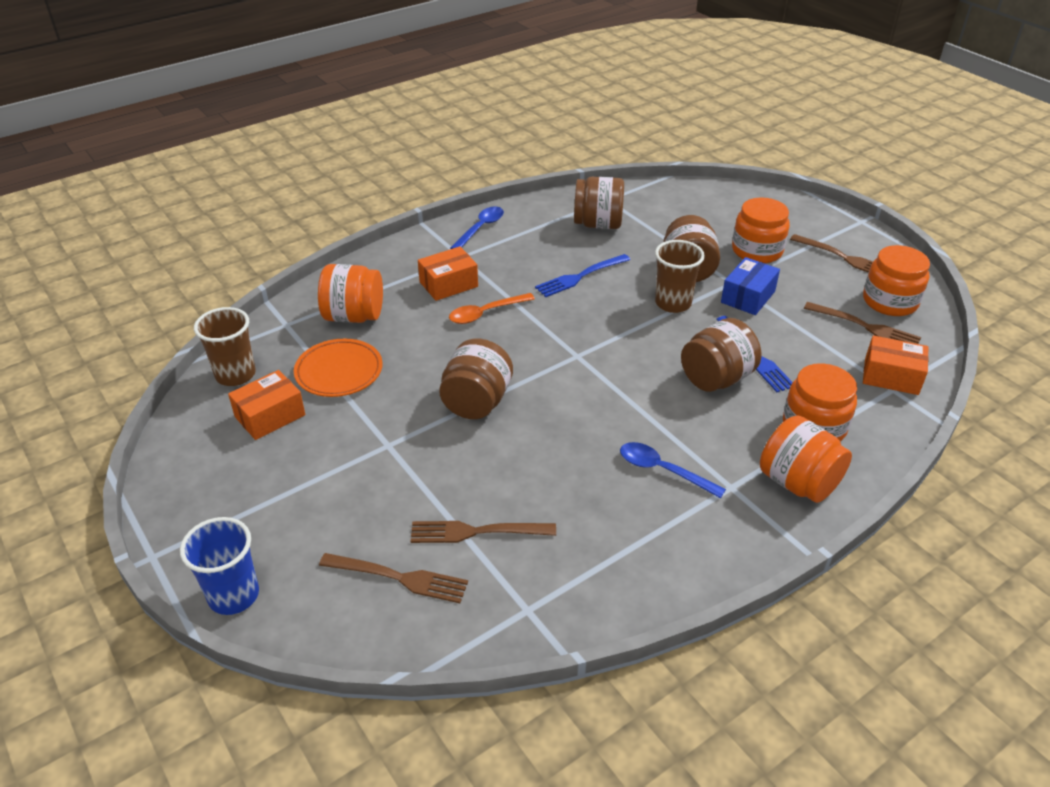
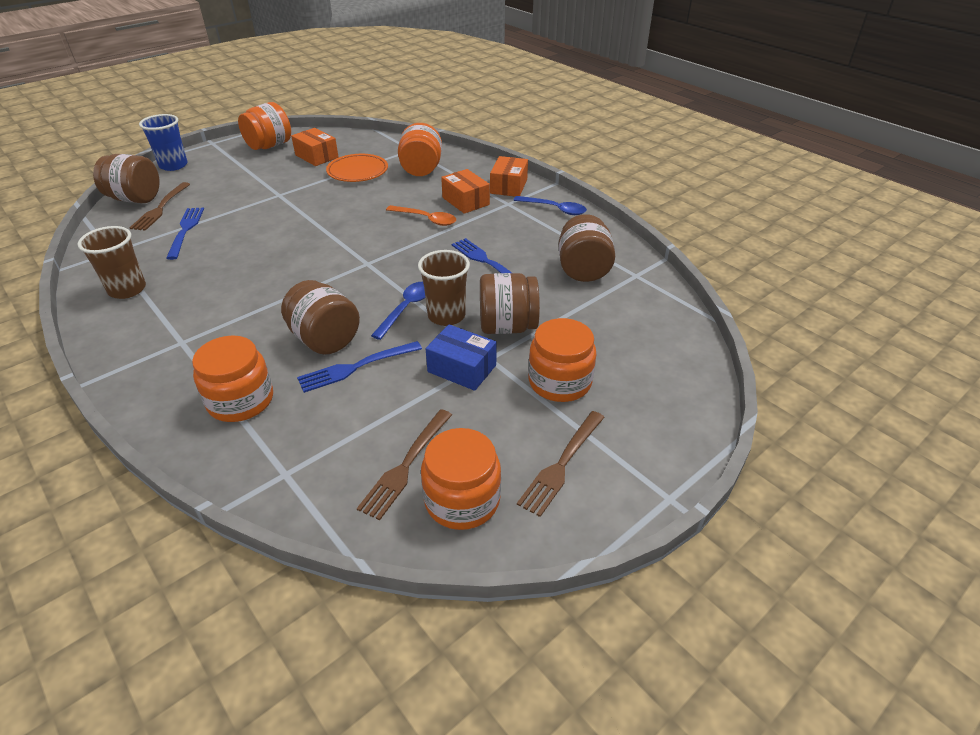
camera: 85 degrees right, 0 degrees up
(235, 375) = (358, 142): brown cup -> brown cup (127, 289)
(476, 402) = (315, 222): brown jar -> brown jar (135, 199)
(477, 532) = (185, 230): brown fork -> blue fork
(485, 313) = (426, 219): orange spoon -> orange spoon turned 150 degrees clockwise
(663, 470) = (214, 306): blue spoon -> blue spoon (406, 308)
(798, 482) = (170, 382): orange jar -> orange jar (269, 146)
(891, 376) = (308, 476): orange box -> orange box (508, 186)

